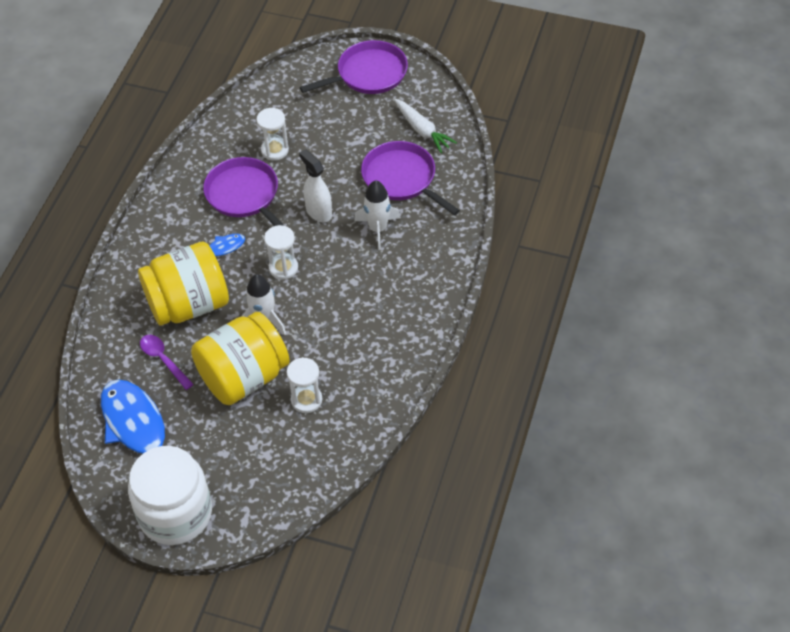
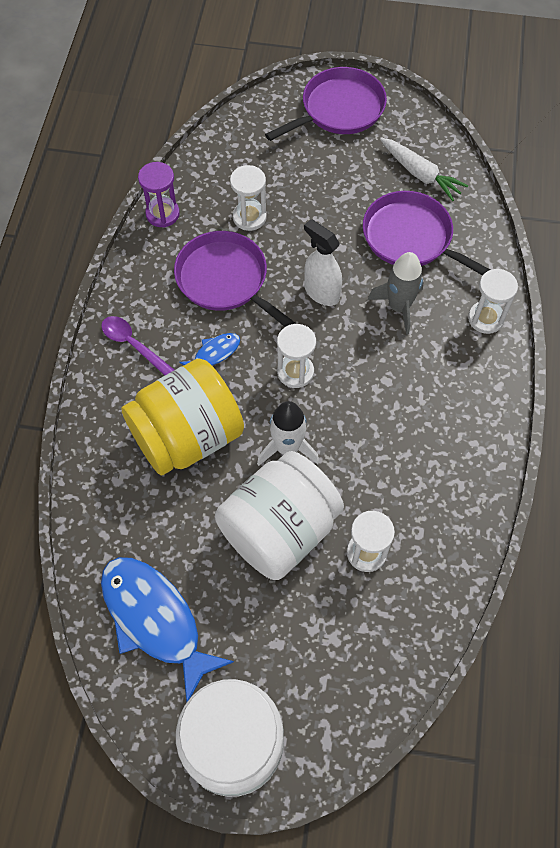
camera: 10 degrees left, 10 degrees up
(163, 360) = (171, 518): purple spoon -> purple spoon (133, 344)
(206, 141) = (162, 214): none -> purple hourglass
(244, 377) = (279, 530): yellow jar -> white jar
(378, 229) = (399, 307): white rocket -> grey rocket
(445, 244) = (485, 318): none -> white hourglass

